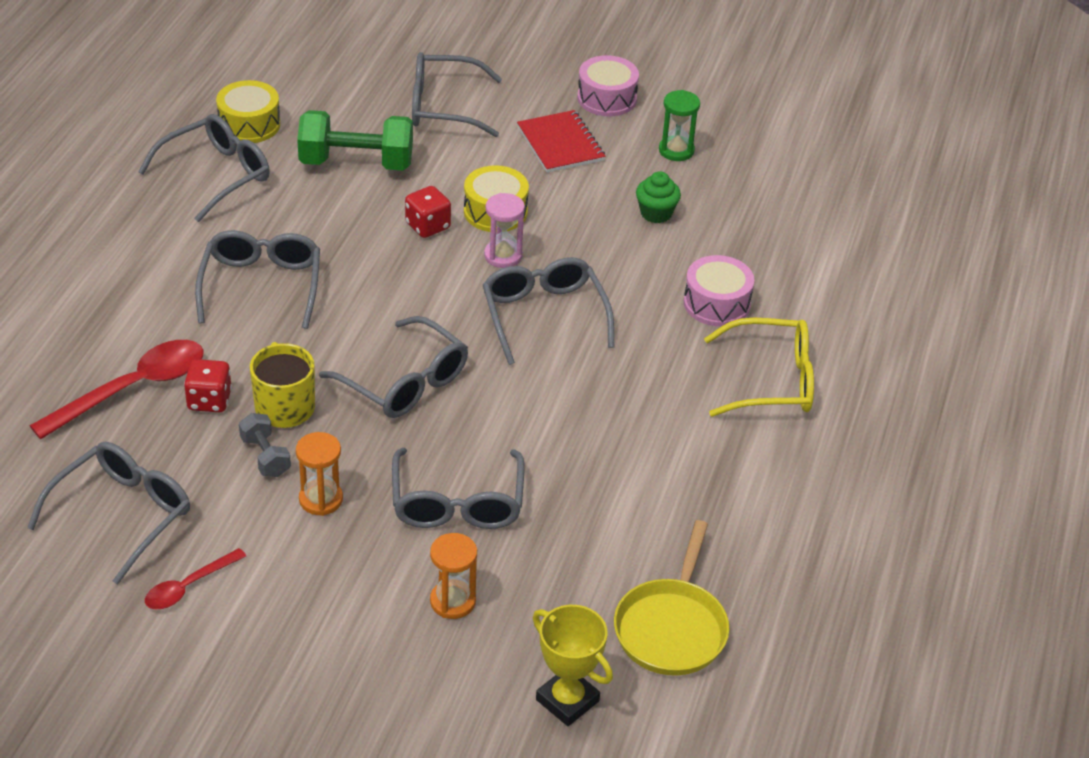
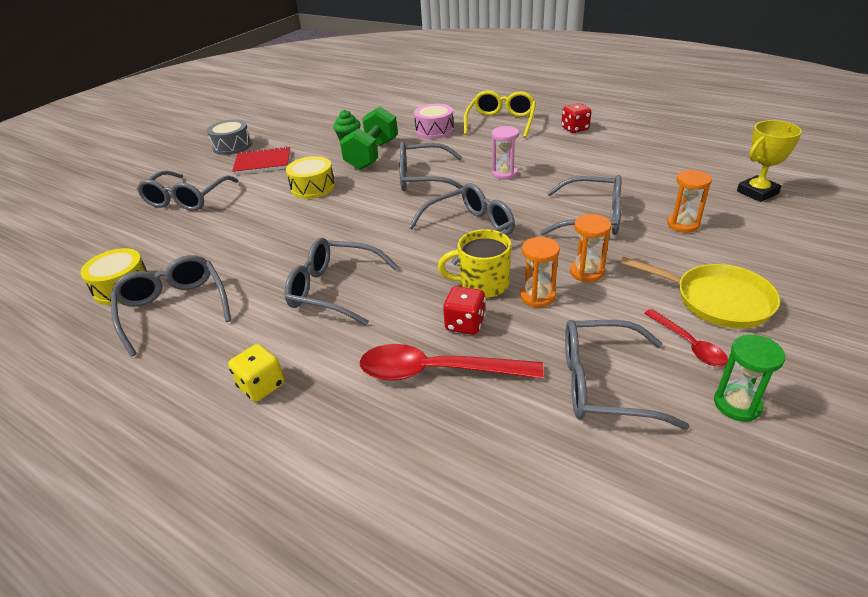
camera: 70 degrees left, 5 degrees down
(106, 272) = (262, 386): none -> yellow dice
(121, 515) = (605, 384): grey glasses -> grey glasses turned 45 degrees counterclockwise
(132, 389) = (437, 371): red spoon -> red spoon turned 60 degrees counterclockwise
(265, 456) = (537, 296): grey dumbbell -> orange hourglass
(356, 163) = (218, 237): green dumbbell -> green dumbbell (372, 155)
(428, 226) = (311, 212): red dice -> red dice (575, 129)
(503, 256) = (358, 187): pink hourglass -> pink hourglass (504, 173)
(607, 98) = (232, 146): pink drum -> grey drum
(672, 627) = (690, 160): yellow pan -> yellow pan (716, 300)
(676, 150) = (298, 131): green hourglass -> green hourglass (737, 404)

